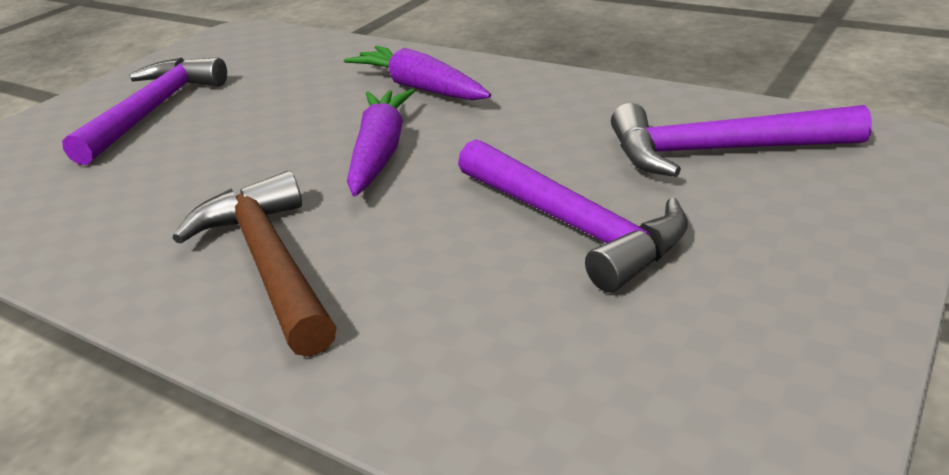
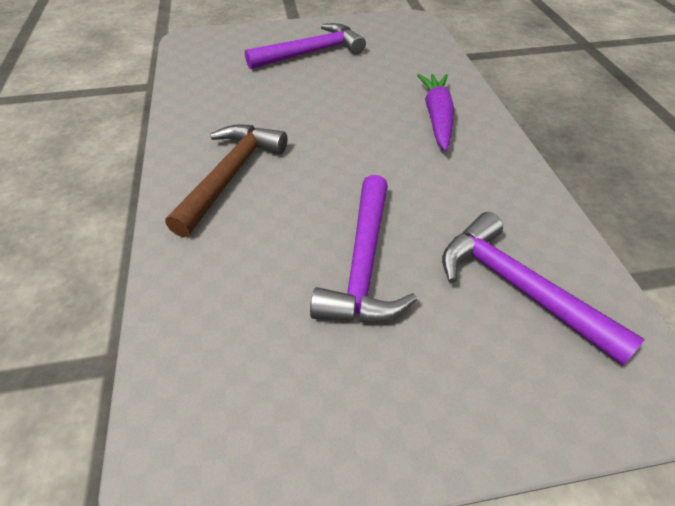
camera: 45 degrees right, 15 degrees up
(380, 152) = (356, 147): purple carrot -> none

